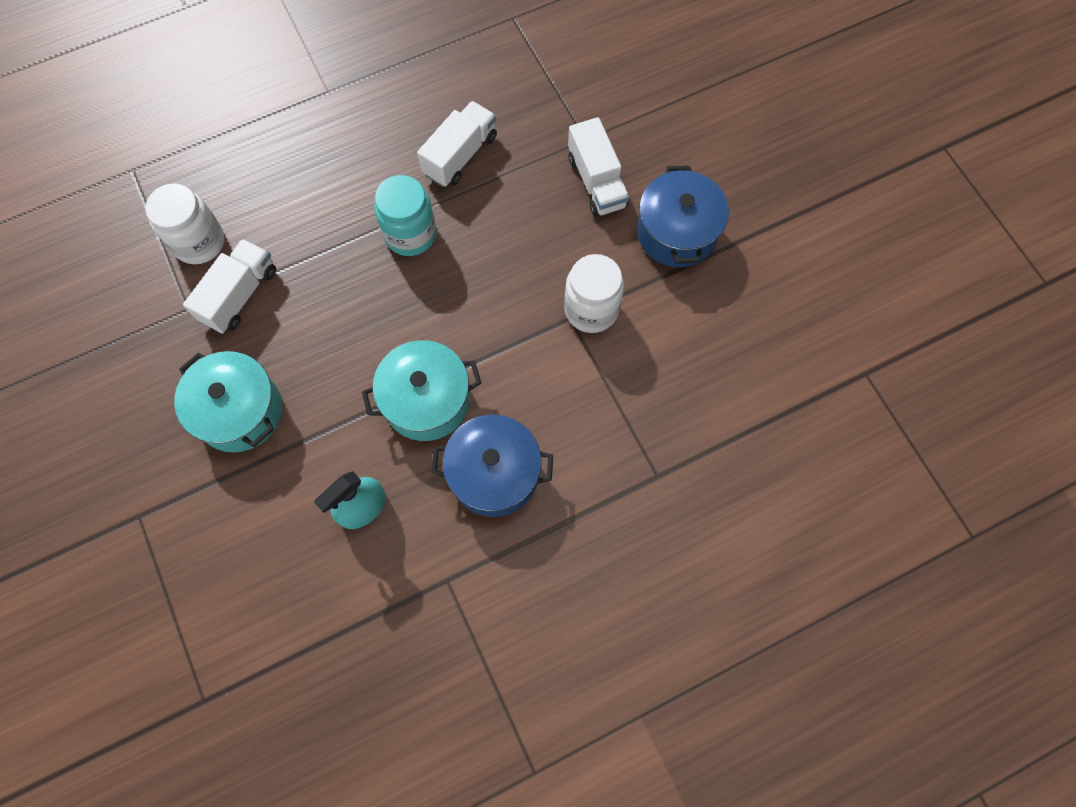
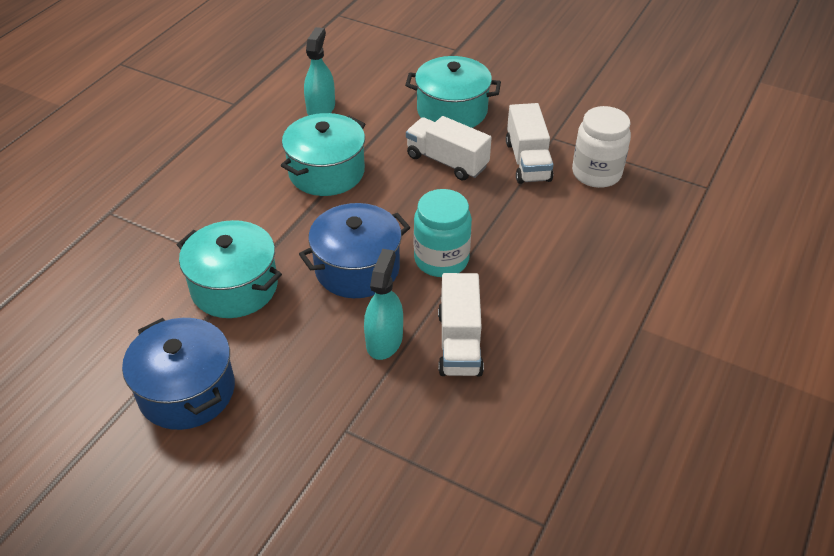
camera: 145 degrees right, 25 degrees down
(494, 473) = (242, 160): blue pot -> blue pot (357, 268)
(511, 189) = (384, 340): none -> turquoise spray bottle
(591, 309) = (234, 287): white jar -> turquoise pot
(596, 182) = (303, 393): white truck -> white truck (447, 161)

